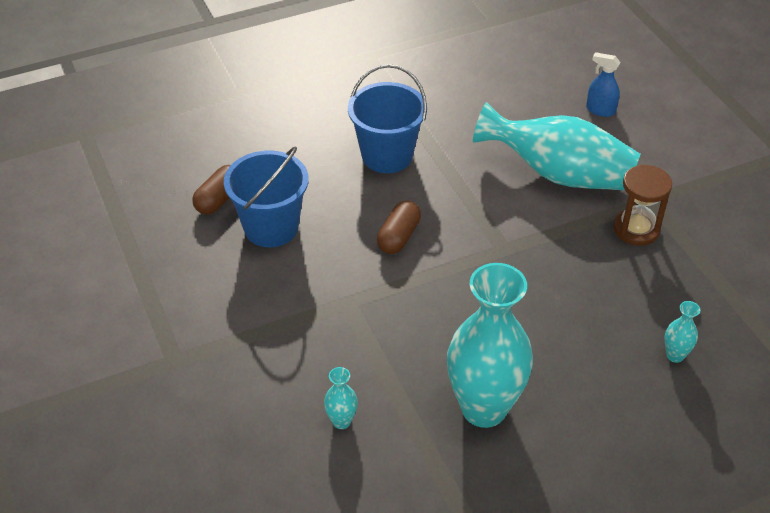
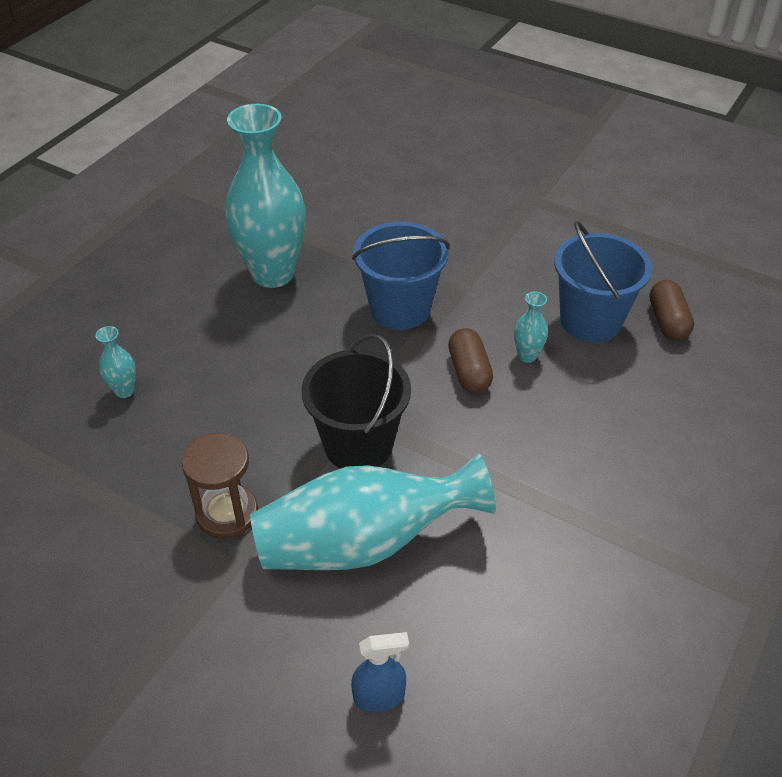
camera: 145 degrees right, 0 degrees up
(341, 421) = (373, 220): turquoise vase -> turquoise vase (527, 356)
(387, 155) = (574, 456): blue bucket -> blue bucket (400, 309)
(519, 228) = (358, 445): none -> black bucket

